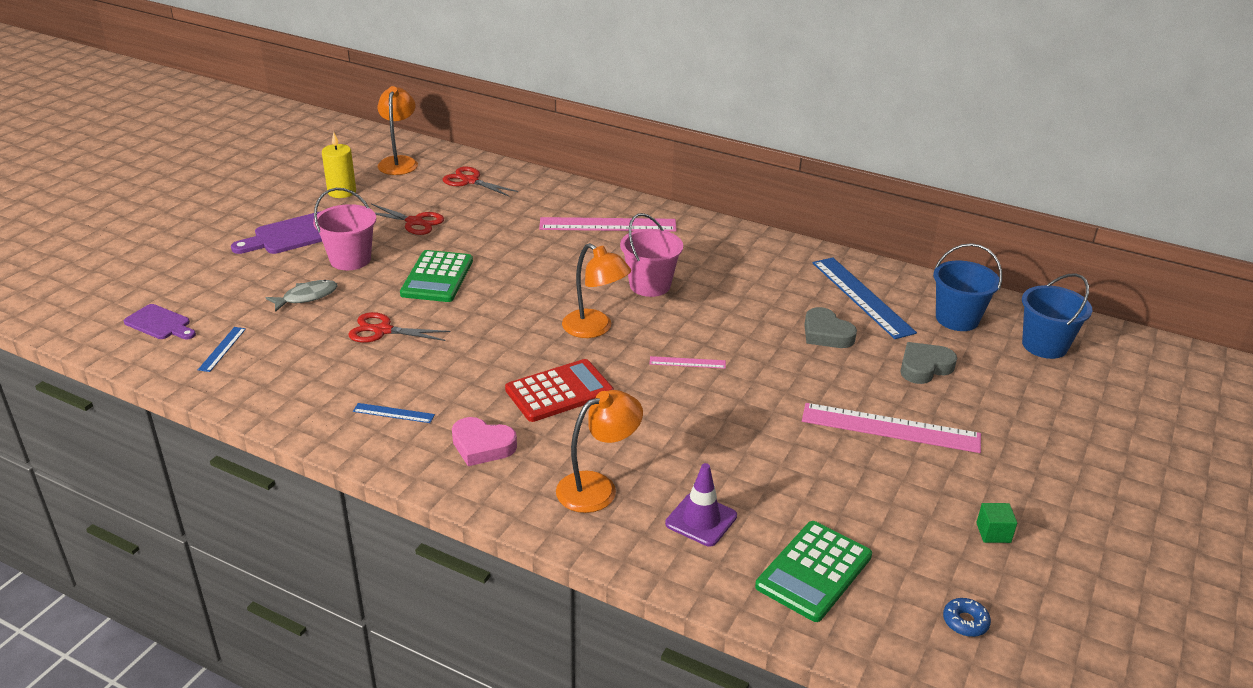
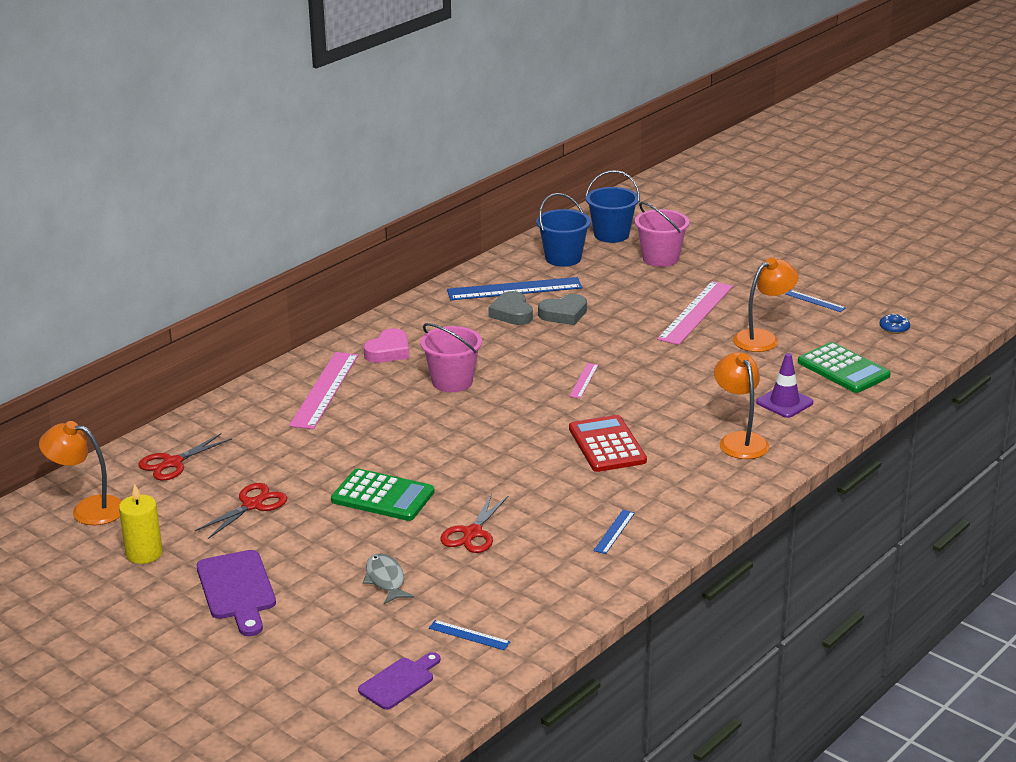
camera: 75 degrees left, 5 degrees down
(350, 259) = (317, 550): pink bucket -> pink bucket (660, 258)
(482, 446) = (674, 488): pink heart -> pink heart (388, 351)
(595, 329) = (515, 417): orange lamp -> orange lamp (763, 338)
(924, 367) = (624, 284): grey heart -> grey heart (512, 313)
(993, 533) = (815, 301): green cube -> blue ruler

